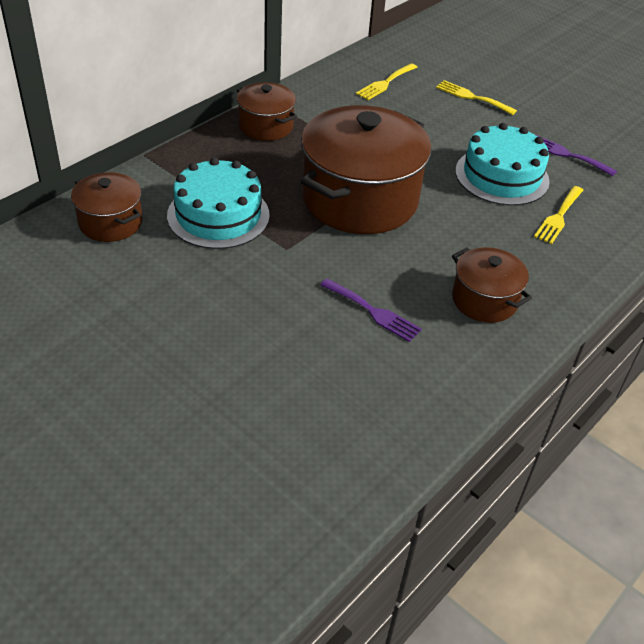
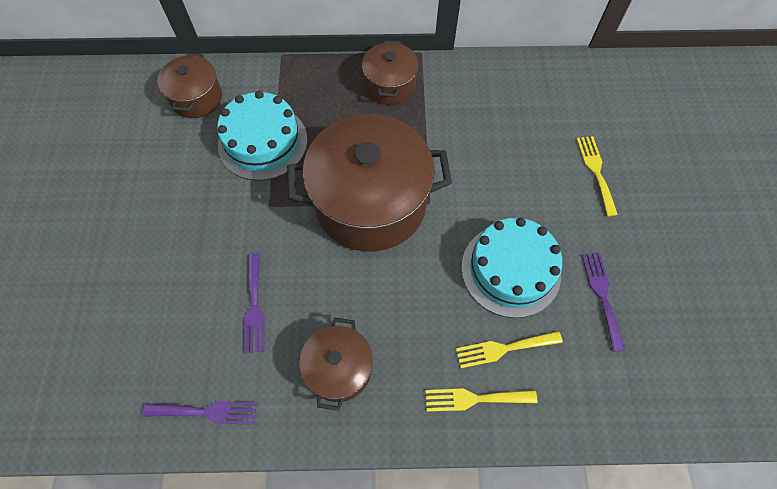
camera: 50 degrees right, 20 degrees up
(385, 83) = (537, 105): yellow fork -> yellow fork (474, 399)
(437, 394) = (206, 412): none -> purple fork

